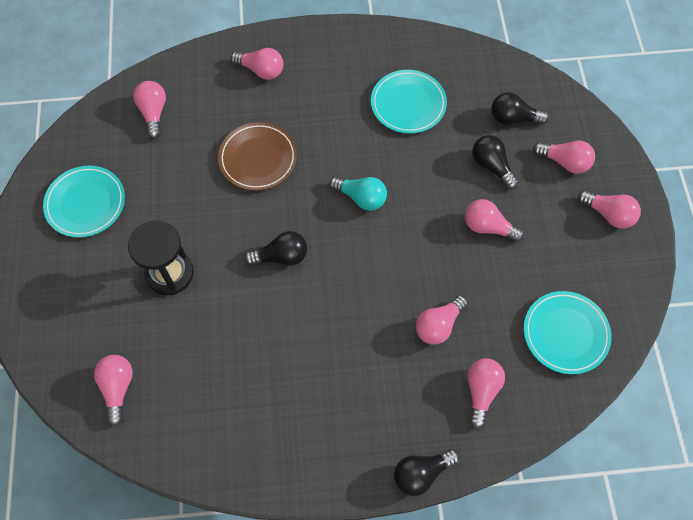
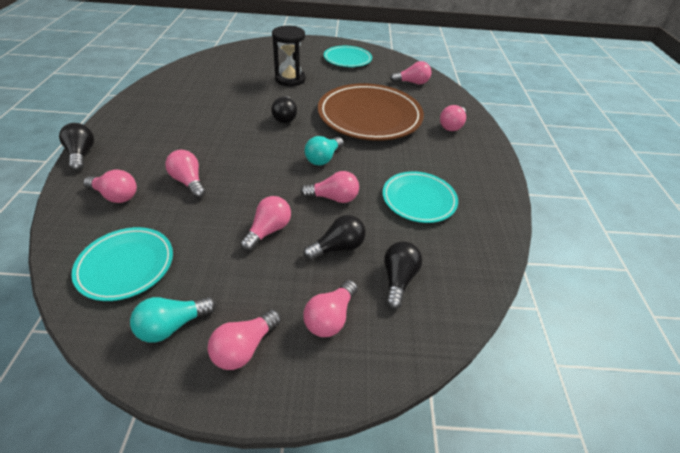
camera: 95 degrees right, 20 degrees down
(118, 388) = (226, 61): pink light bulb -> pink light bulb (333, 198)
(258, 159) = (369, 116): brown plate -> brown plate, size x1.76
(608, 270) = (173, 325): none -> turquoise light bulb

